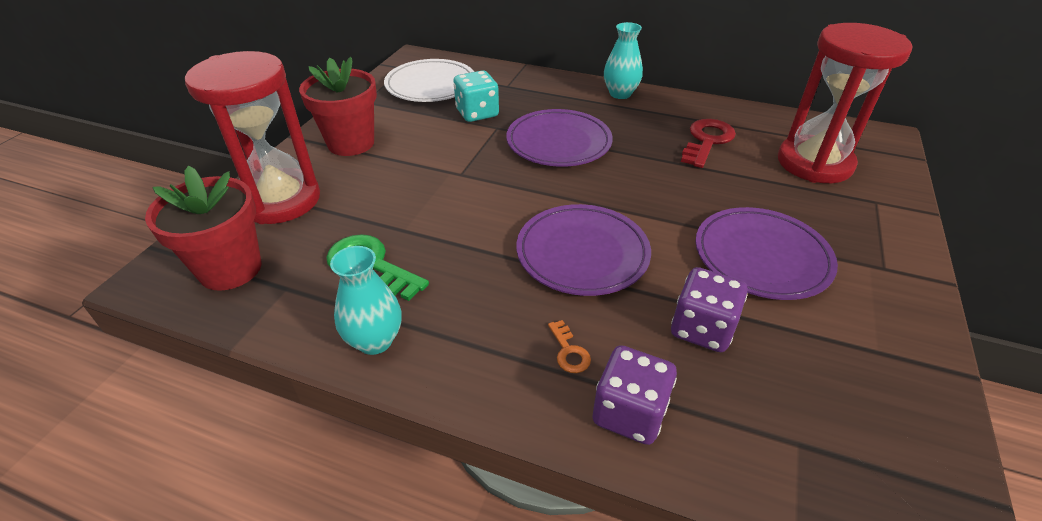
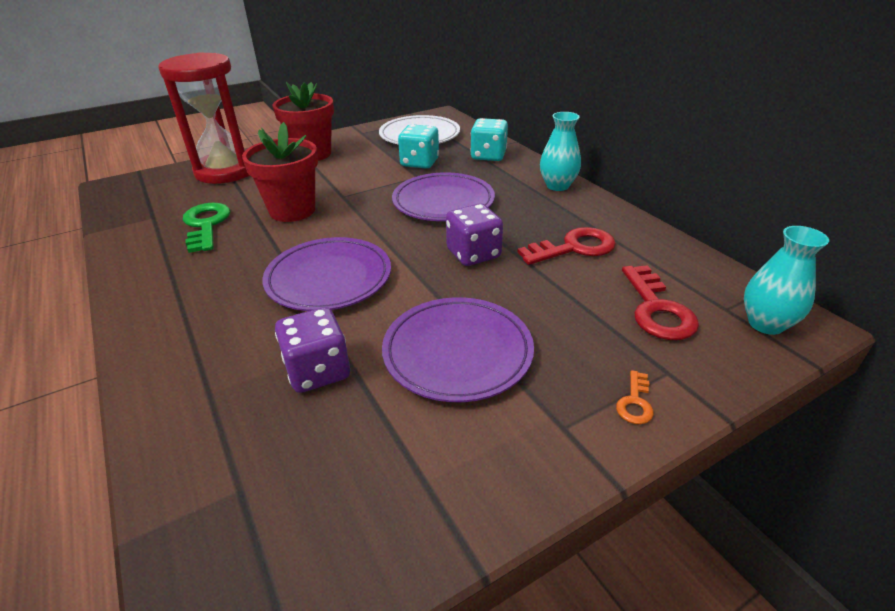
camera: 40 degrees right, 5 degrees down
(230, 269) = (148, 196): red flower pot -> red flower pot (292, 210)
(375, 340) = (141, 264): turquoise vase -> turquoise vase (765, 324)
(526, 85) = (488, 156): none -> turquoise dice
(569, 351) = (215, 330): orange key -> orange key (635, 402)
(629, 413) = (181, 387): purple dice -> purple dice (473, 254)
(814, 163) = (657, 309): red hourglass -> red key

